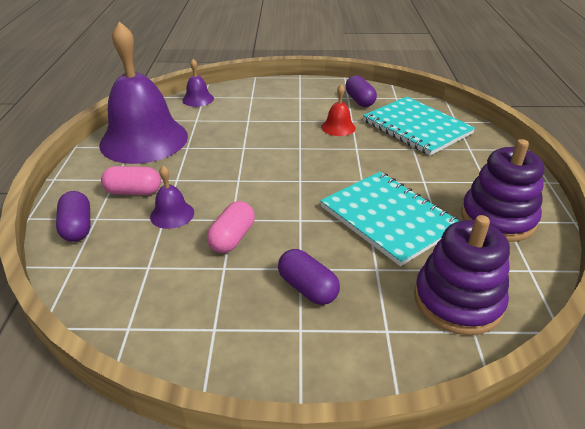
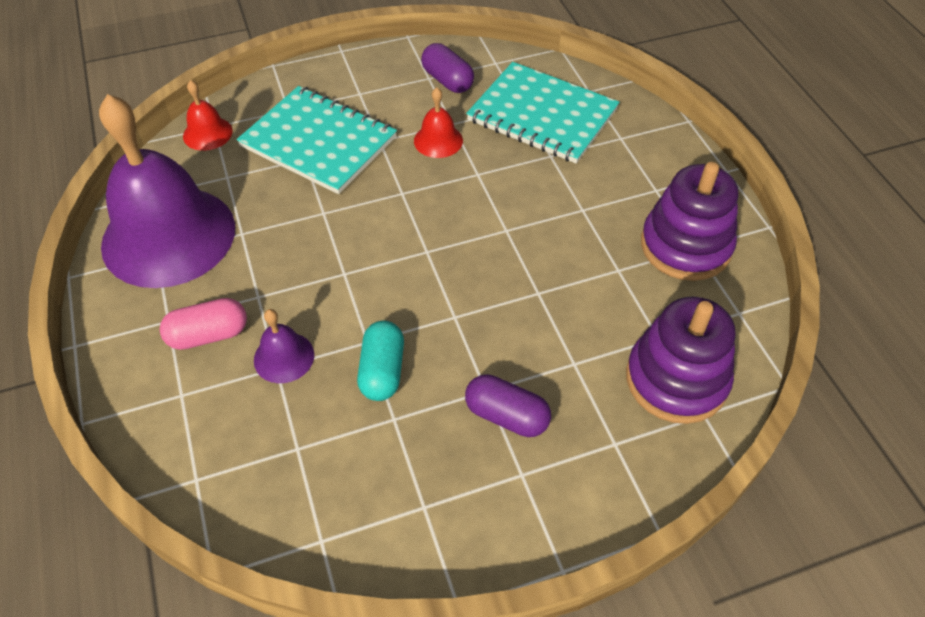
camera: 20 degrees left, 15 degrees up
(77, 227) = (164, 417): purple capsule -> none
(198, 99) = (207, 133): purple bell -> red bell
(232, 238) = (382, 371): pink capsule -> turquoise capsule
(388, 218) = (561, 282): turquoise notebook -> turquoise notebook (318, 142)

